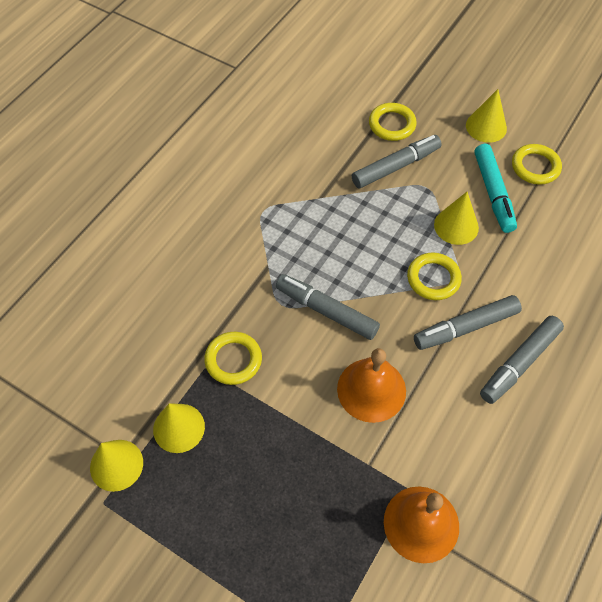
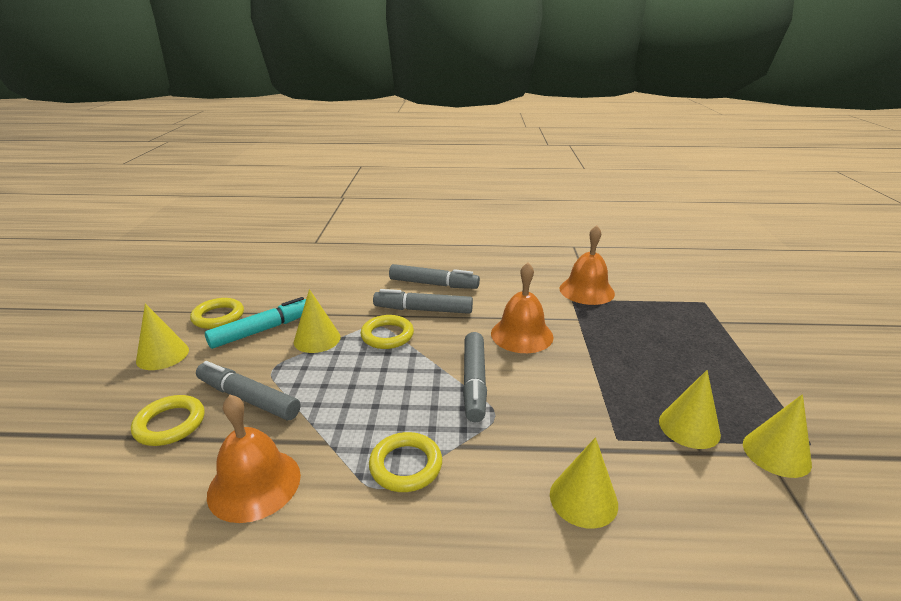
camera: 120 degrees left, 30 degrees down
(178, 309) = (583, 499): none -> yellow cone
(233, 360) = (587, 422): yellow ring -> yellow ring (406, 465)
(307, 156) = (254, 484): none -> orange bell
(465, 327) = (423, 310): grey marker -> grey marker turned 150 degrees clockwise

